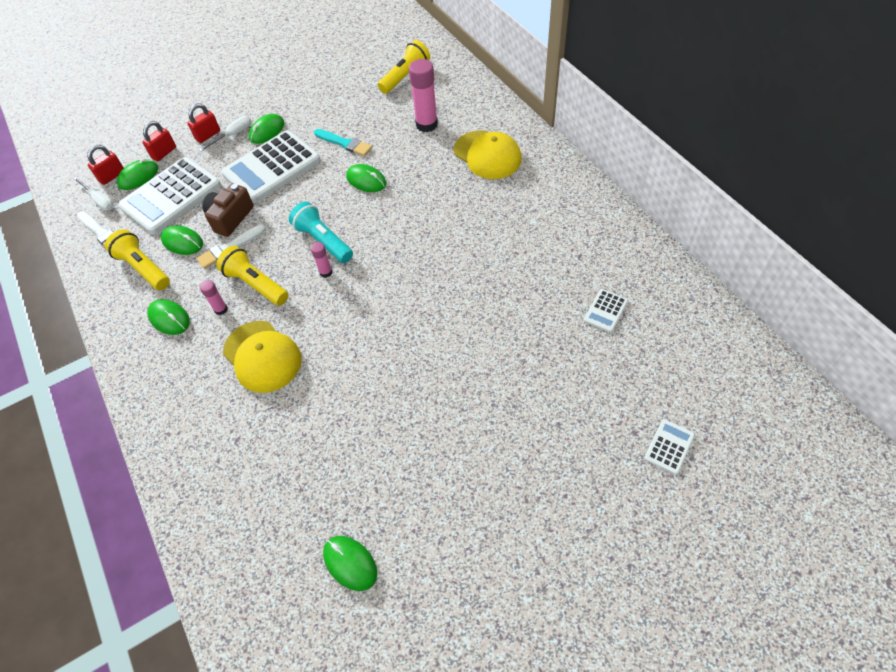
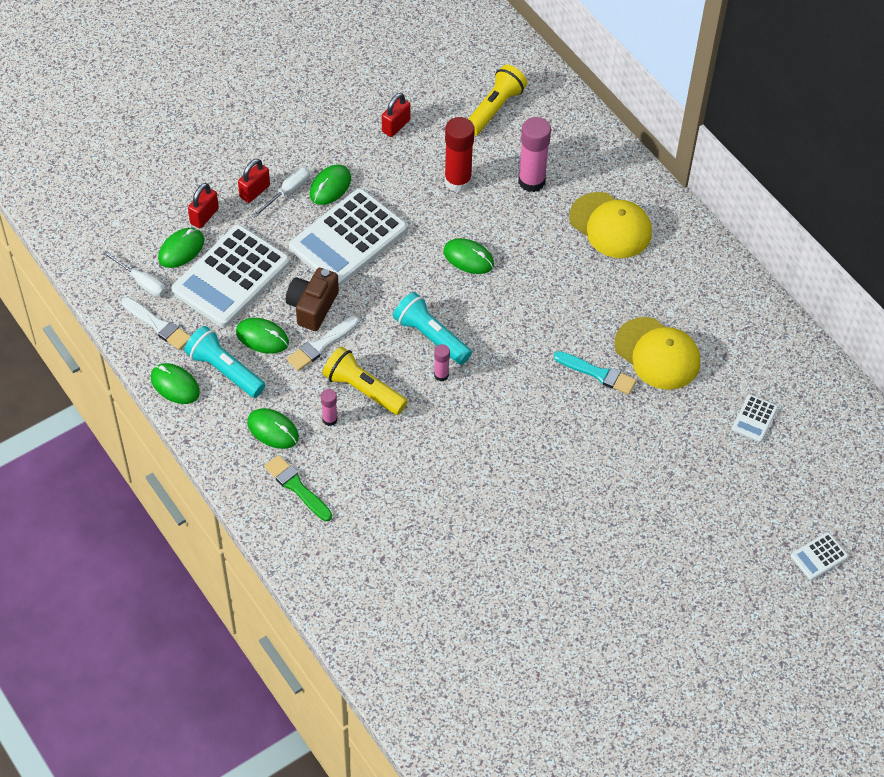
camera: 10 degrees left, 0 degrees up
(112, 176) = (146, 248): red padlock -> red padlock (396, 126)
(143, 268) = (224, 370): yellow flashlight -> turquoise flashlight
(176, 369) = (297, 487): none -> green brush
(262, 356) = (389, 472): yellow cap -> yellow cap (657, 354)
(344, 143) = (433, 206): turquoise brush -> turquoise brush (597, 374)
(350, 563) = (520, 669): green mouse -> green mouse (175, 385)
(367, 125) = (457, 181): none -> red glue stick
(669, 447) = (819, 556): white calculator -> white calculator turned 150 degrees counterclockwise

